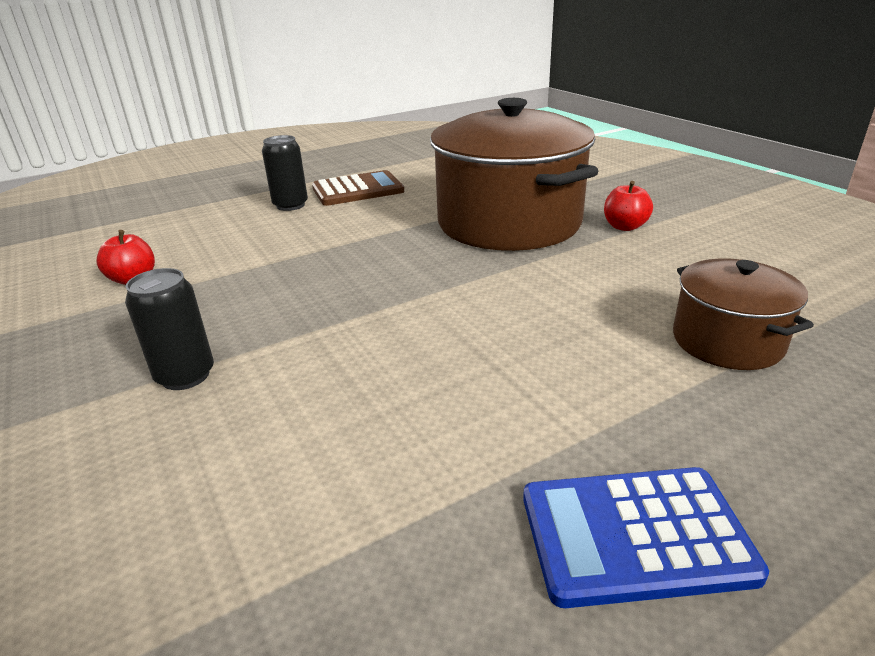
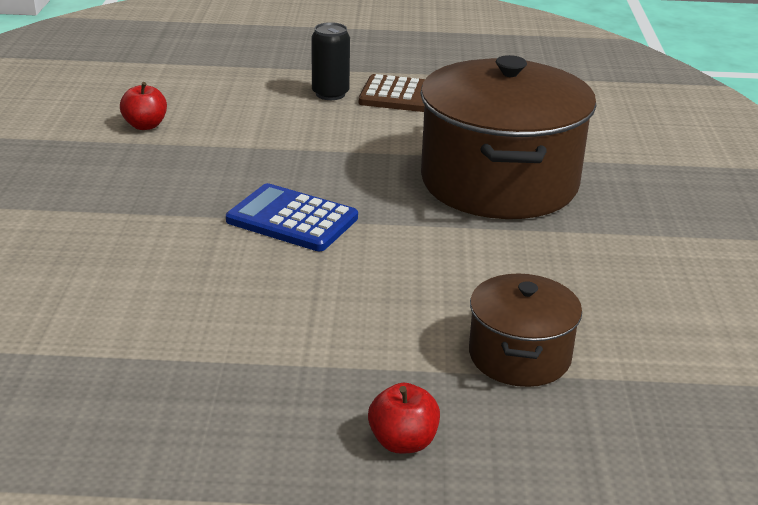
camera: 30 degrees right, 0 degrees up
(185, 376) = (112, 216): black can -> none
(624, 227) = (605, 227): red apple -> red apple (403, 442)
(635, 535) = (259, 425): blue calculator -> blue calculator (292, 219)

